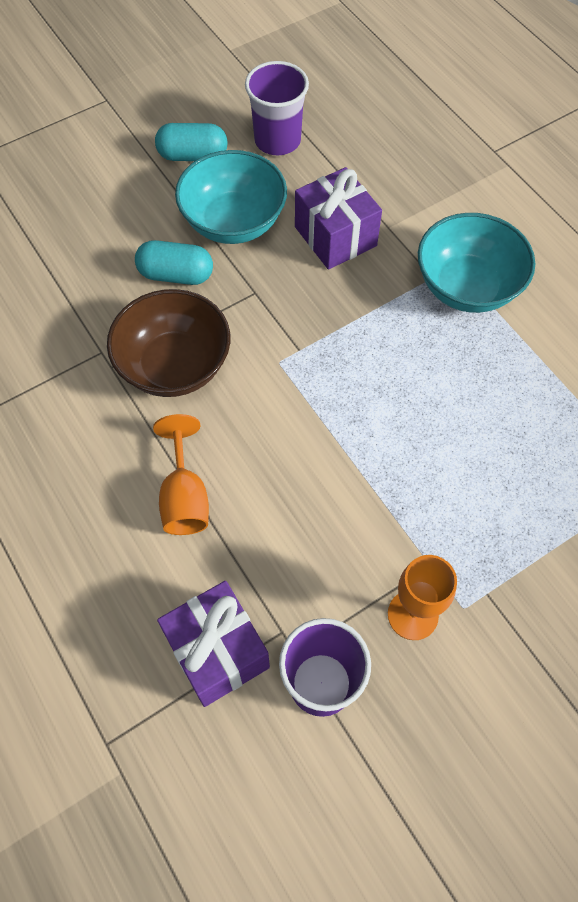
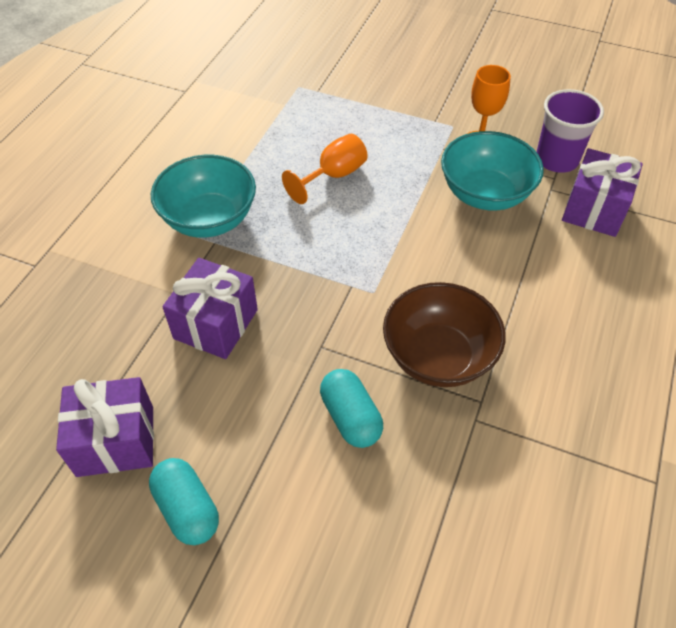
camera: 125 degrees left, 10 degrees down
(185, 497) = (528, 282): orange goblet -> orange goblet (333, 176)
(233, 222) = (254, 411): turquoise bowl -> turquoise bowl (485, 194)
(277, 140) = (115, 441): purple cup -> purple gift

